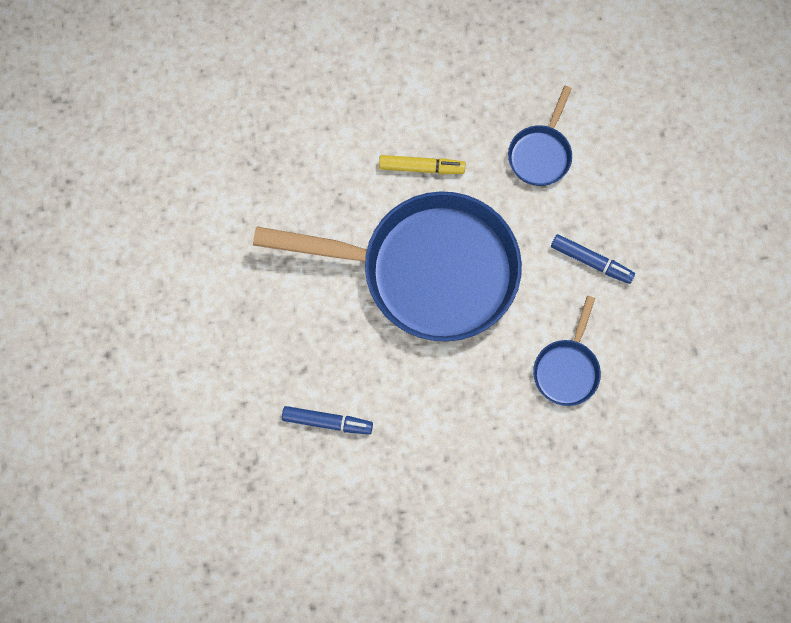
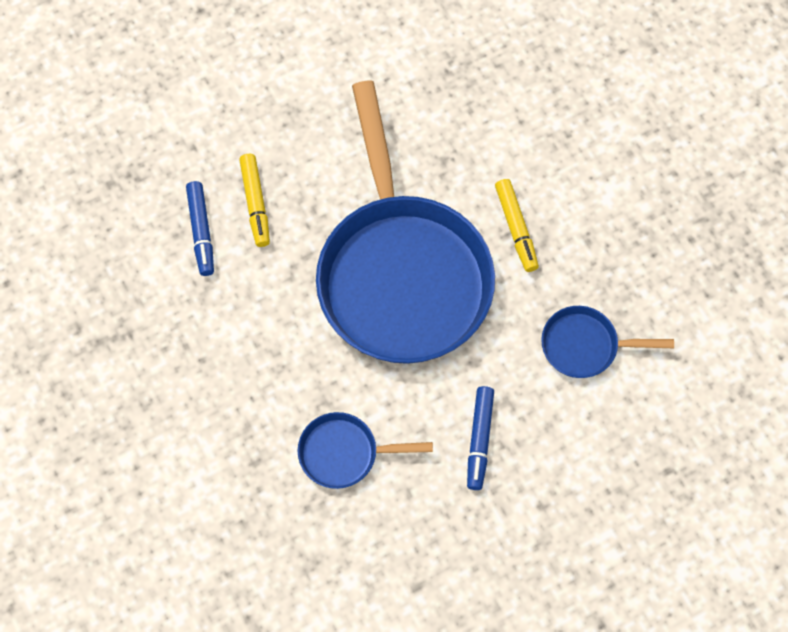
camera: 70 degrees right, 5 degrees down
(318, 368) = (255, 203): none -> yellow marker

